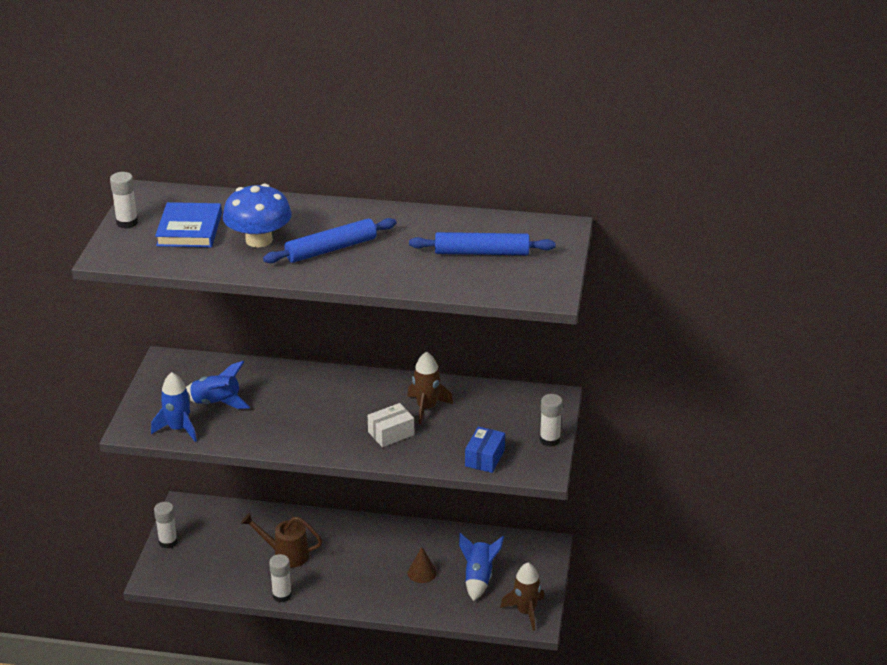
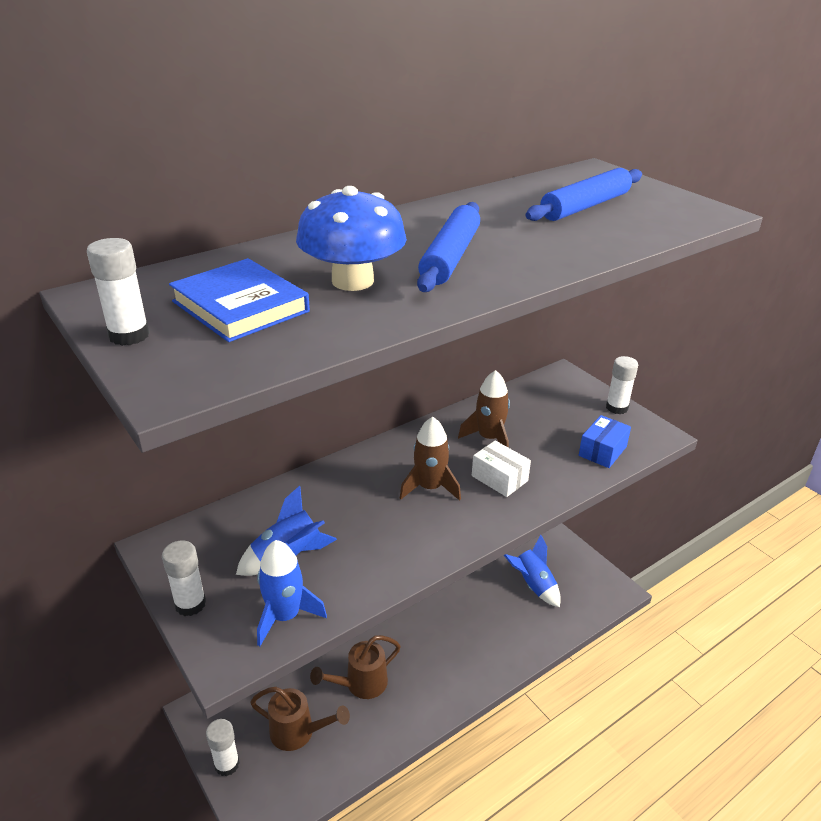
camera: 45 degrees left, 0 degrees up
(221, 553) = (298, 732): none -> brown watering can
(282, 595) = (409, 729): white glue stick -> white glue stick (190, 604)
(391, 433) = (499, 478): white box -> white box turned 60 degrees counterclockwise
(422, 572) = (489, 612): brown cone -> none
(484, 458) = (602, 451): blue box -> blue box turned 60 degrees clockwise
(526, 612) = (600, 587): brown rocket -> brown rocket (430, 487)

